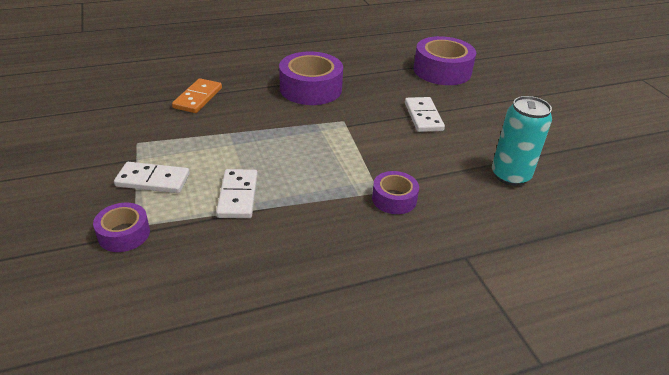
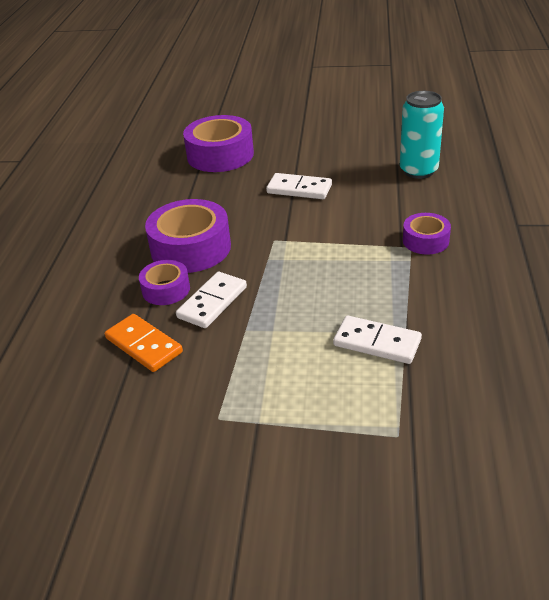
camera: 60 degrees left, 0 degrees up
(124, 234) = (411, 447): purple tape -> purple tape (166, 289)
(153, 180) = (314, 410): white domino -> white domino (212, 302)

